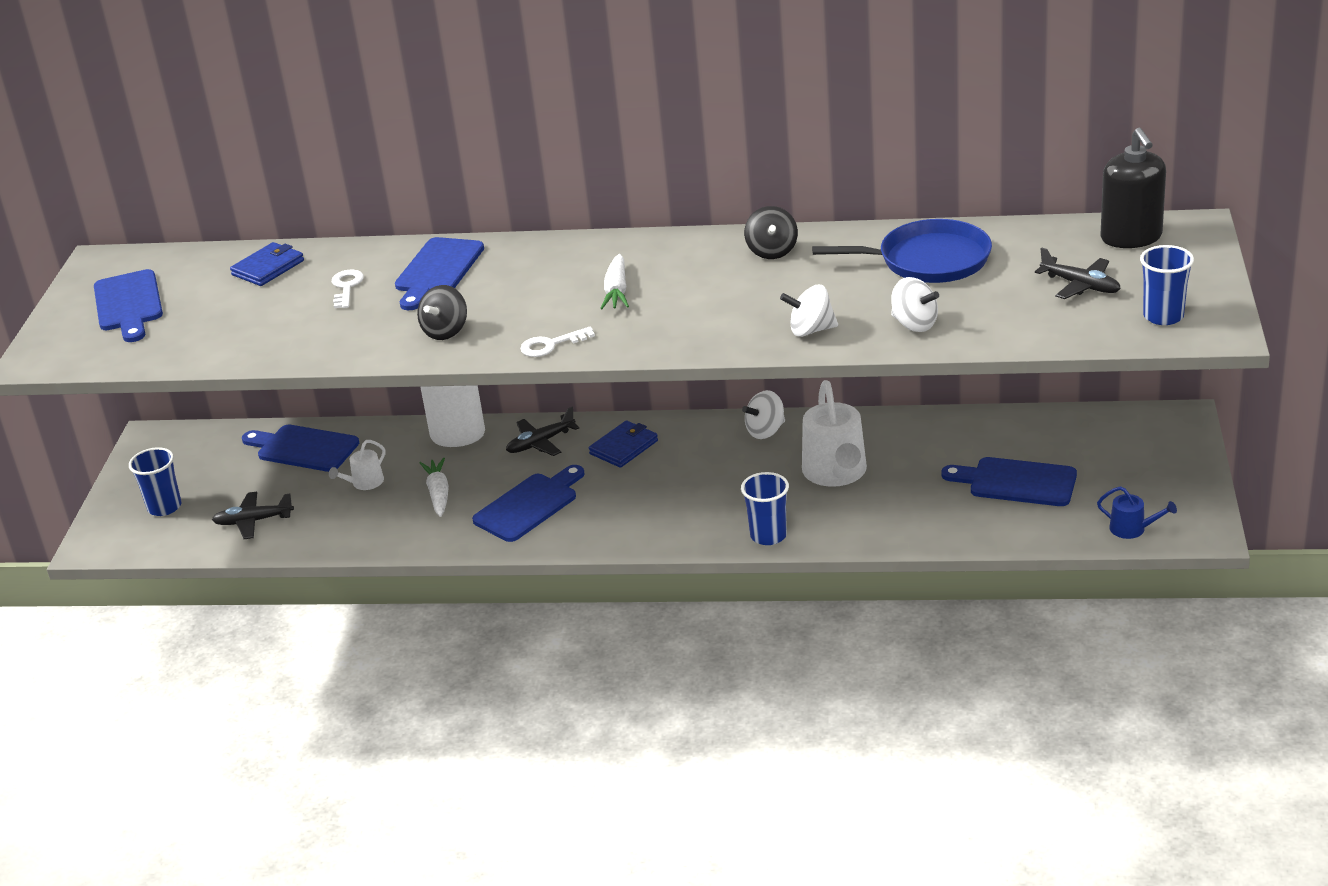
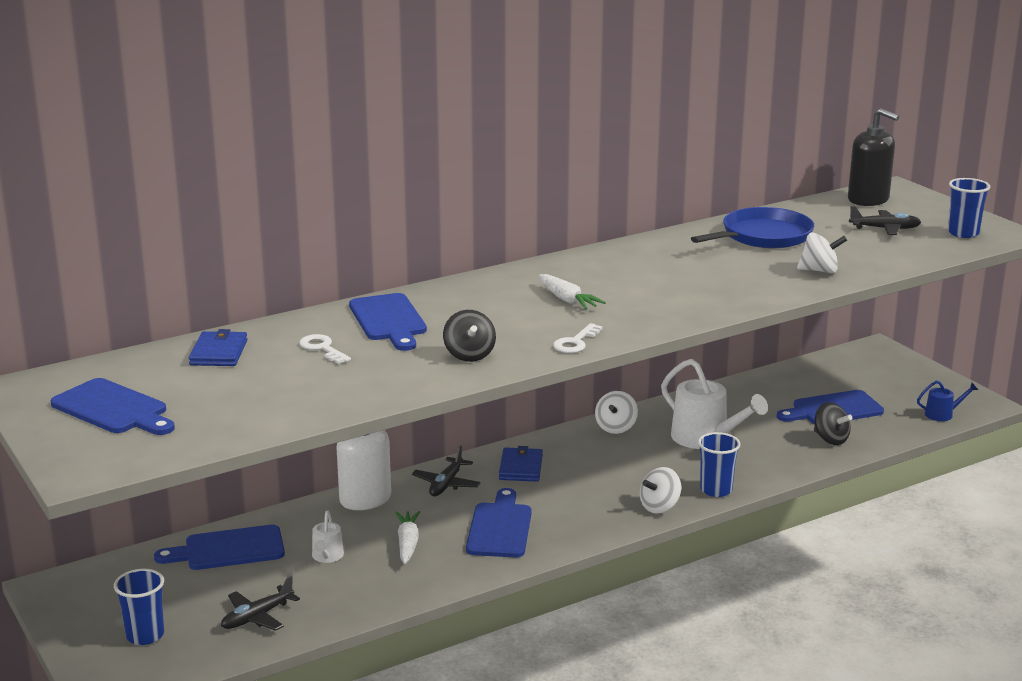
camera: 40 degrees left, 10 degrees down
(438, 493) = (408, 543): white carrot -> white carrot turned 45 degrees clockwise
(772, 251) = (643, 254): black spinning top -> black spinning top (830, 439)
(811, 330) = (756, 289): white spinning top -> white spinning top (659, 507)

